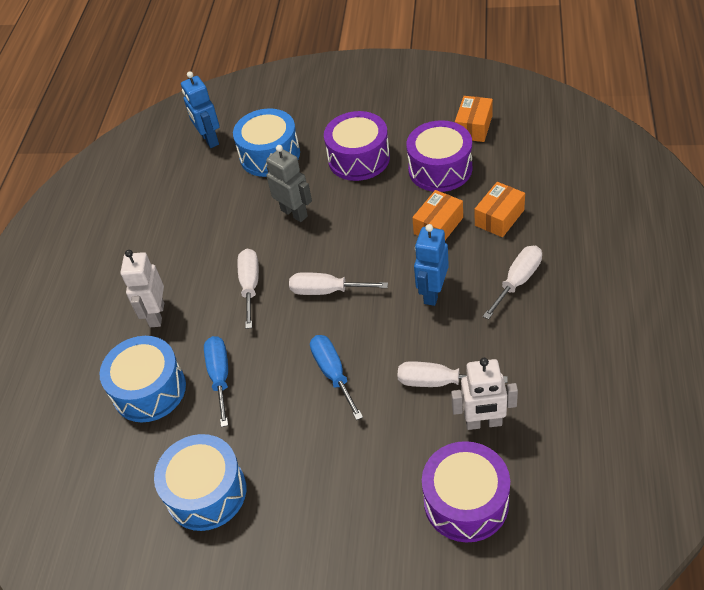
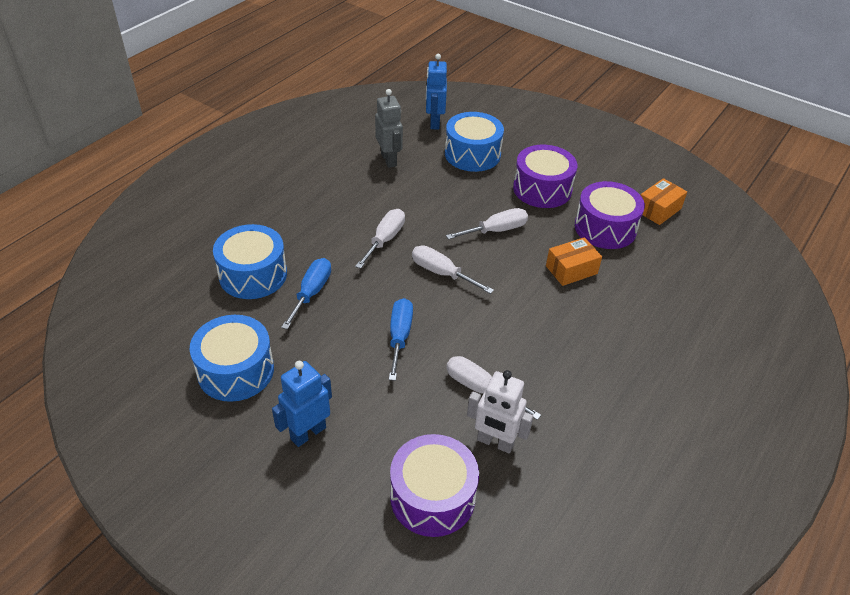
camera: 20 degrees right, 5 degrees down
(156, 315) = (299, 225): white robot -> none
(294, 213) = (460, 204): grey robot -> grey robot (389, 160)
(432, 293) = (528, 318): blue robot -> blue robot (308, 433)
(499, 217) = (629, 289): orange box -> none
(518, 281) = (609, 346): white screwdriver -> white screwdriver (496, 230)

